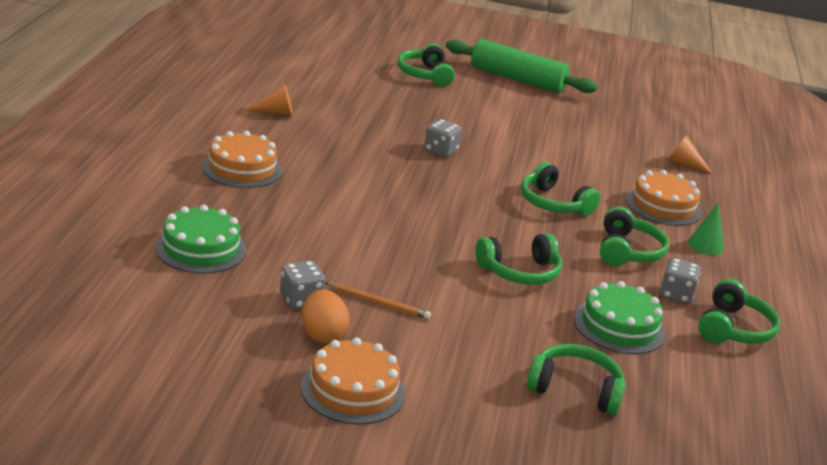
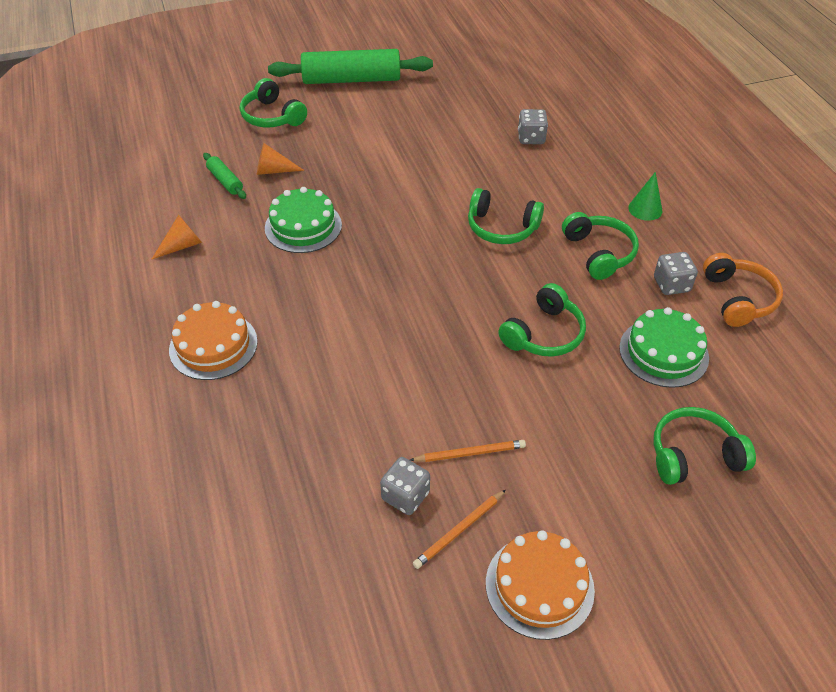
camera: 25 degrees left, 20 degrees up
(200, 248) = (265, 486): green cake -> green cake (303, 226)
(322, 335) = (459, 530): orange egg -> orange pencil
(347, 94) = (225, 181): none -> green rolling pin
(440, 151) = (363, 213): grey dice -> grey dice (531, 138)
(663, 206) = (581, 179): orange cake -> none
(684, 164) = (556, 117): orange cone -> orange cone (273, 170)
(733, 329) = (738, 298): green headphones -> orange headphones

